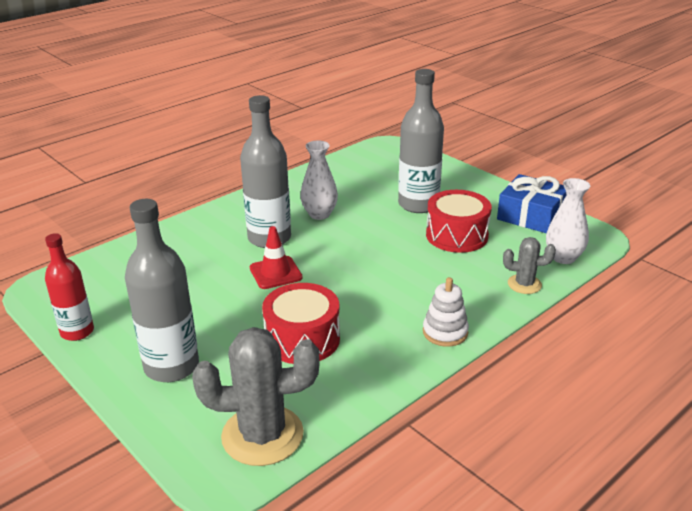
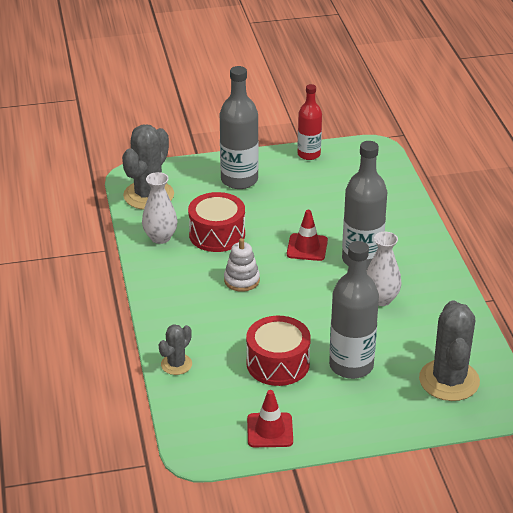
camera: 120 degrees right, 5 degrees up
(387, 166) = (449, 380): none -> grey cactus
(445, 332) = (163, 296): white stacking toy -> white stacking toy (241, 280)
(531, 215) = (270, 430): blue gift -> red traffic cone
(563, 257) = (188, 409): white vase -> white vase (160, 237)

